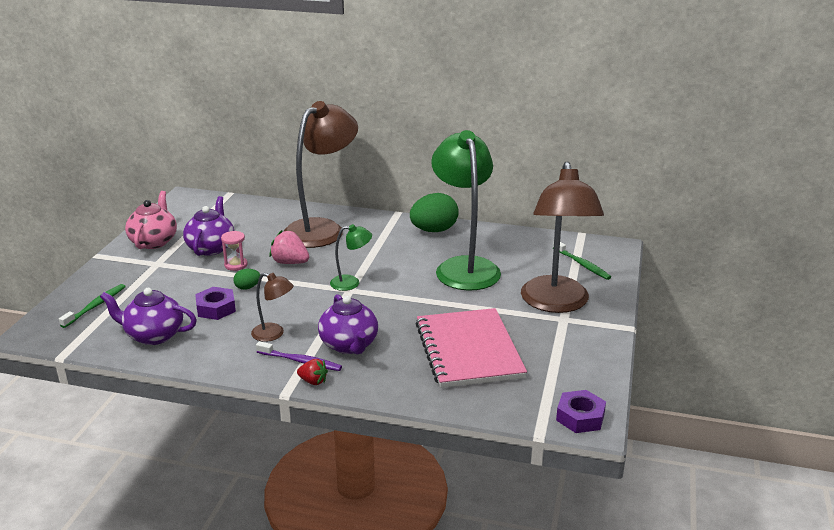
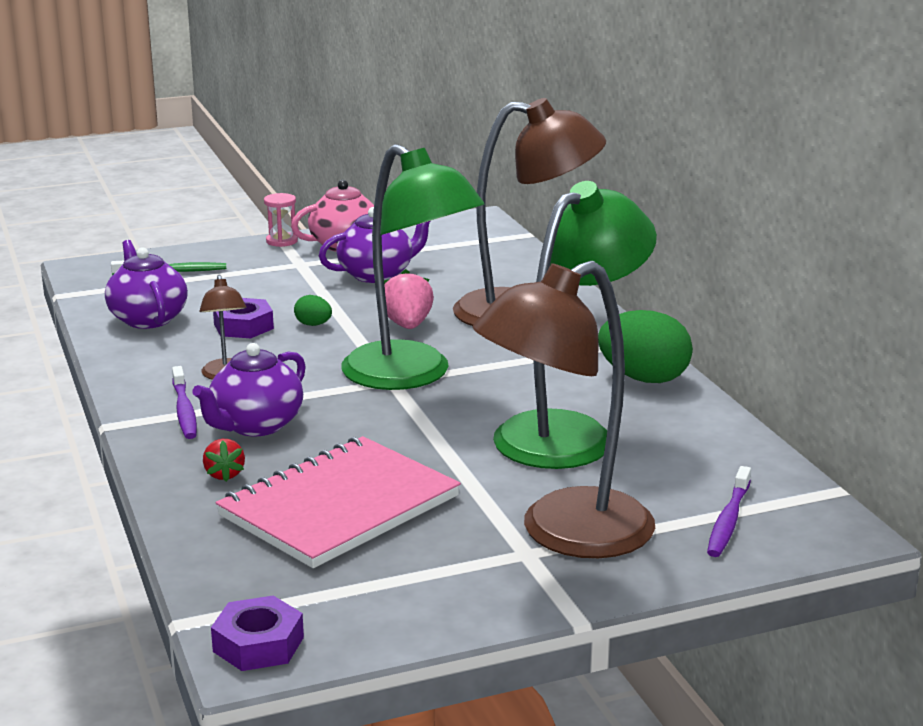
camera: 55 degrees right, 5 degrees down
(236, 265) = (356, 300): pink hourglass -> pink hourglass (282, 241)
(313, 381) = (148, 432): red strawberry -> red strawberry (224, 474)
(351, 283) = (410, 376): green lamp -> green lamp, size x2.24
(582, 264) = (728, 520): green toothbrush -> purple toothbrush

